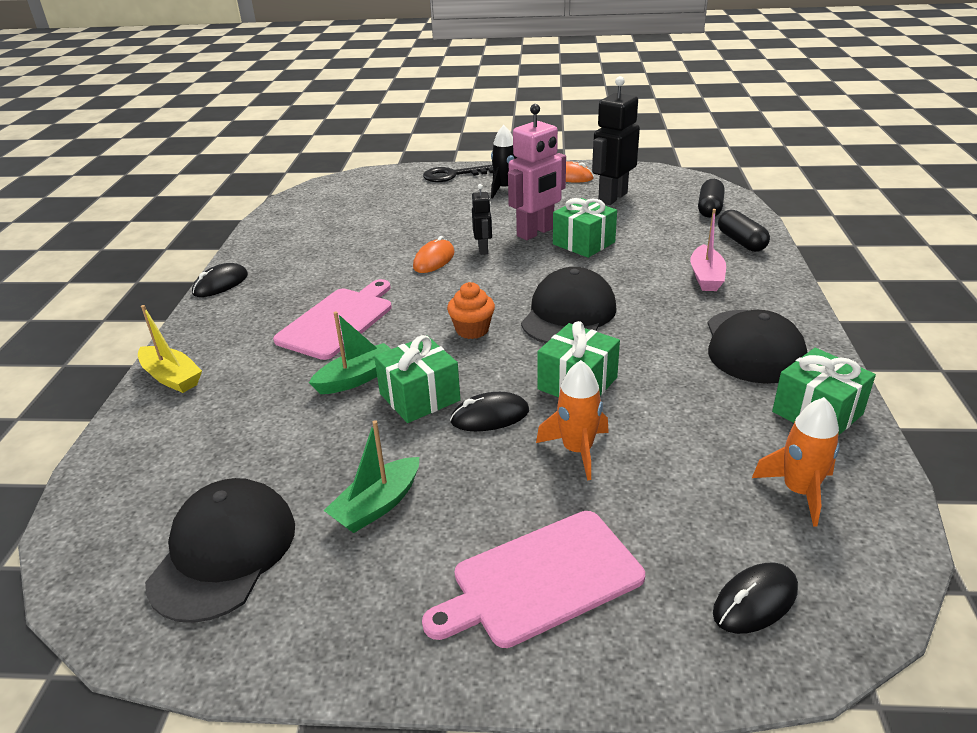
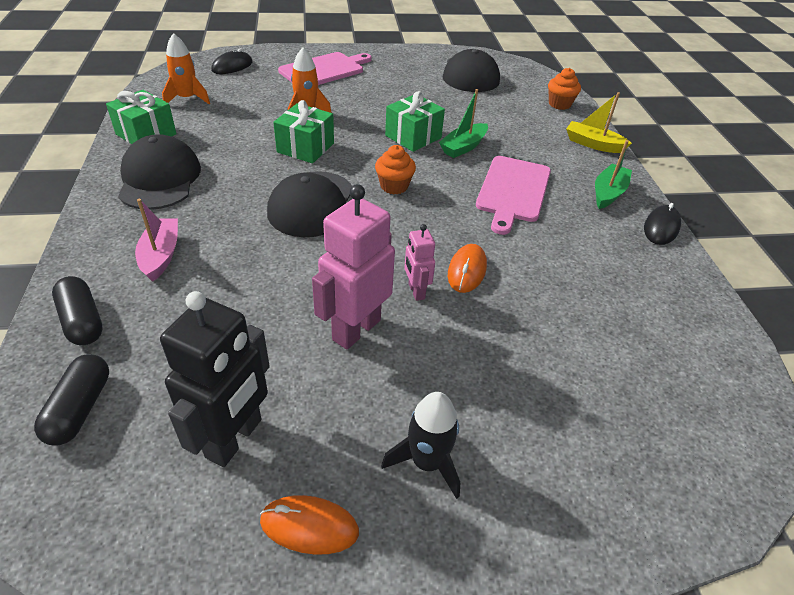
camera: 165 degrees right, 10 degrees up
(131, 457) = (559, 104): none -> orange cupcake
(377, 505) = (410, 89): green boat -> green boat (608, 193)
(452, 175) = (546, 519): black key -> none
(483, 249) = (416, 291): black robot -> pink robot
(490, 416) = (363, 127): black mouse -> none
(583, 243) = (292, 309): green gift -> none

